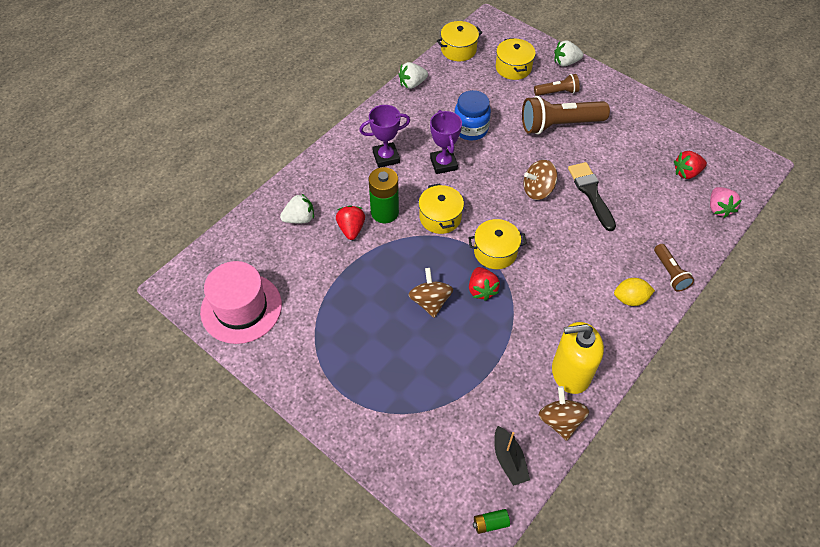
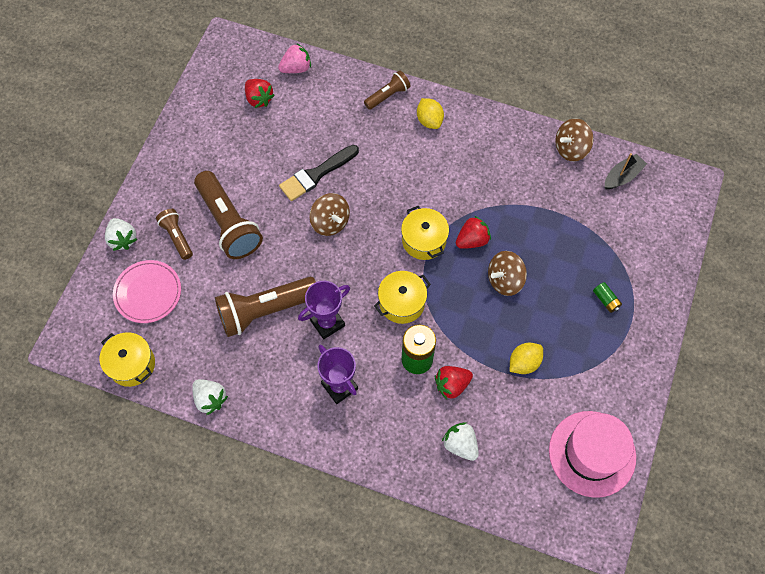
camera: 110 degrees left, 10 degrees up
(345, 287) = (524, 363): none -> yellow lemon
(470, 129) = (265, 310): blue jar -> brown flashlight
(490, 523) = (677, 176): green battery -> green battery (606, 300)
(513, 68) = (148, 293): yellow pot -> pink plate
(570, 373) = (524, 150): yellow soap dispenser -> none

